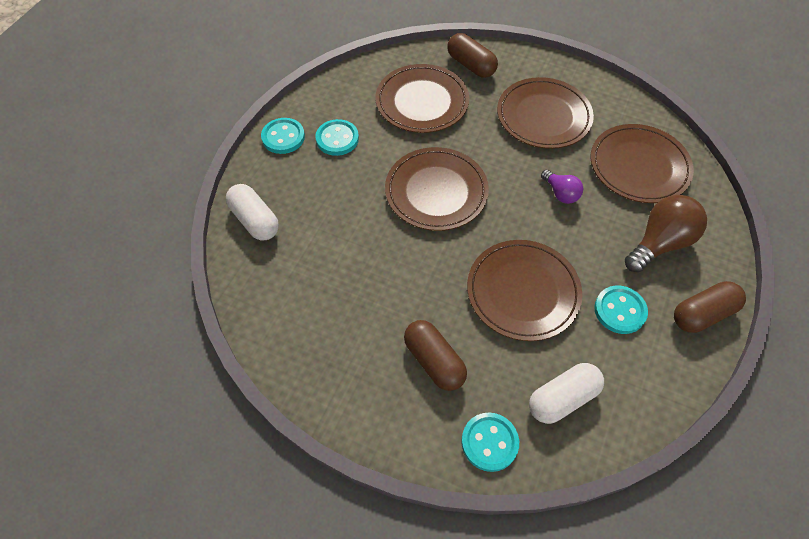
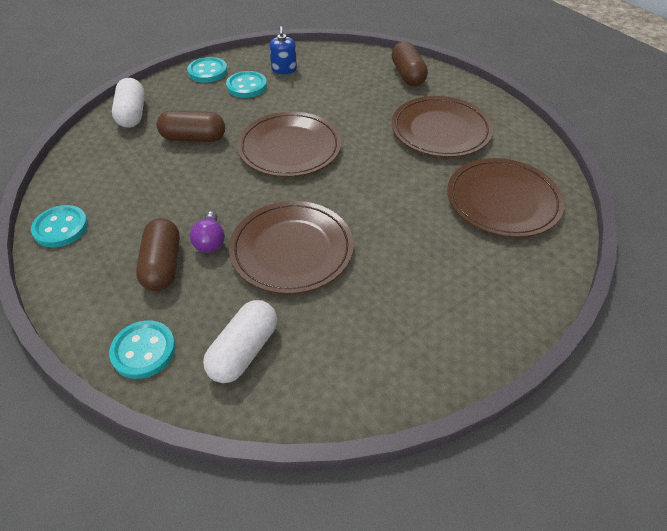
camera: 30 degrees right, 10 degrees down
(355, 104) = (284, 69): none -> blue soap dispenser
(422, 102) = (340, 85): brown plate -> none
(560, 193) = (401, 191): purple light bulb -> purple light bulb (210, 241)
(562, 398) = (244, 351): white capsule -> white capsule turned 60 degrees counterclockwise
(619, 310) = (371, 307): turquoise button -> turquoise button (61, 228)
(659, 243) = (467, 270): brown light bulb -> none
(702, 314) = (458, 351): brown capsule -> brown capsule (193, 138)

